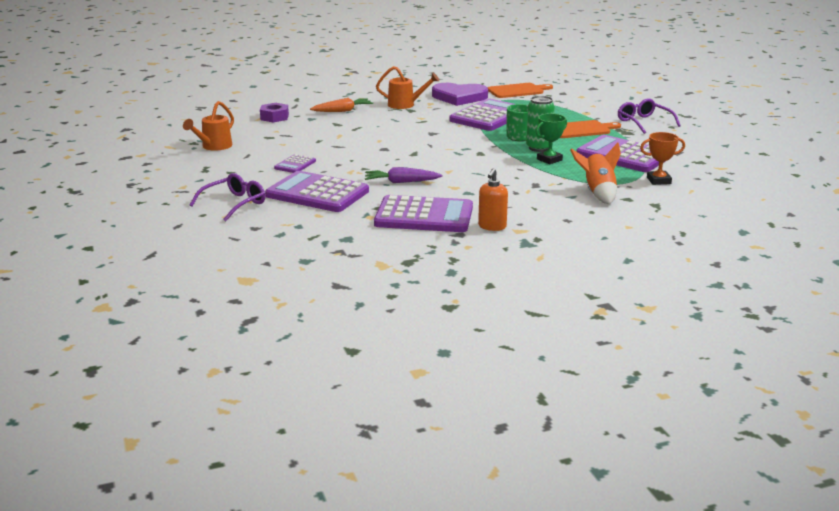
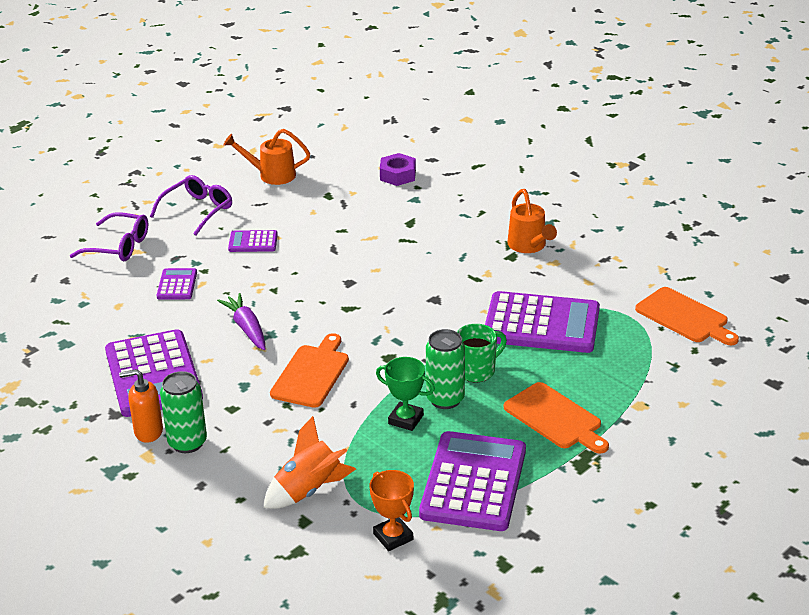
camera: 65 degrees right, 10 degrees up
(317, 193) = (177, 285): purple calculator -> purple calculator, size x0.47
(342, 111) = (462, 210): orange carrot -> none
(459, 97) = (603, 277): purple heart -> none
(476, 174) = (311, 374): none -> orange cutting board
(516, 217) = (187, 443): none -> green can
(644, 122) = (644, 472): purple glasses -> purple glasses (197, 210)

